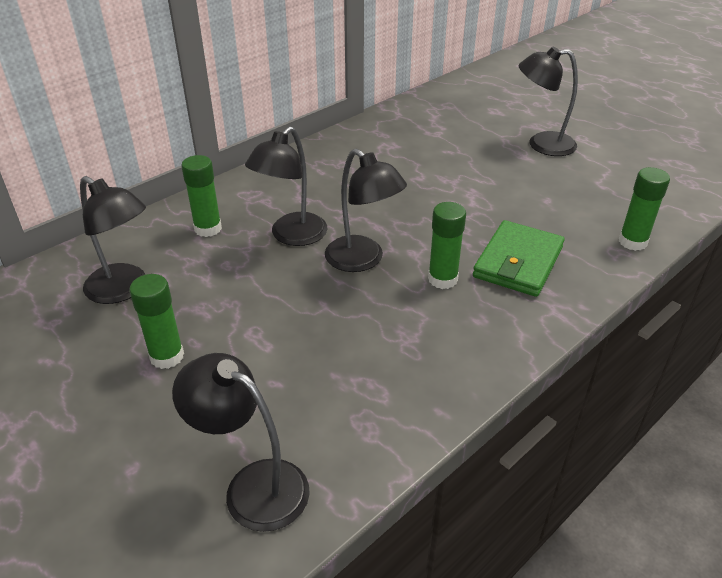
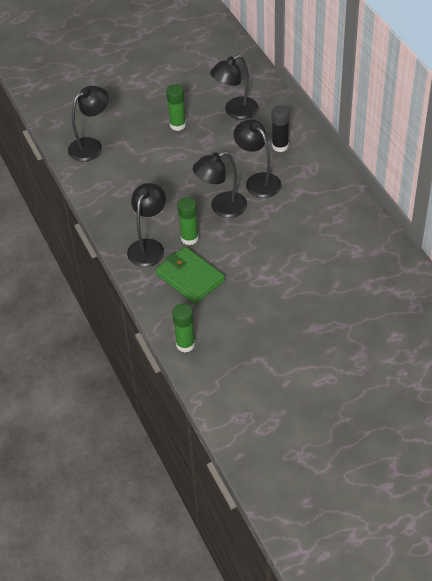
camera: 110 degrees right, 10 degrees up
(208, 229) = (280, 146): green glue stick -> black glue stick
(541, 144) = (327, 346): black lamp -> black lamp (148, 247)

